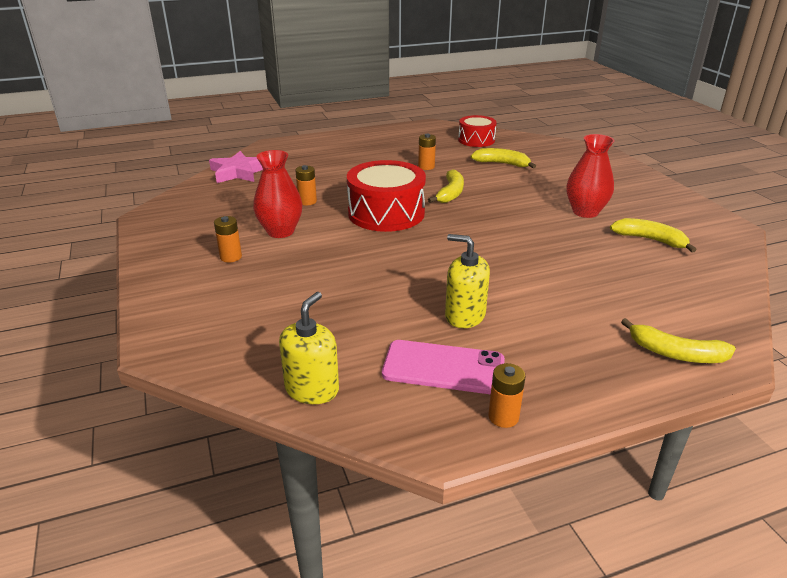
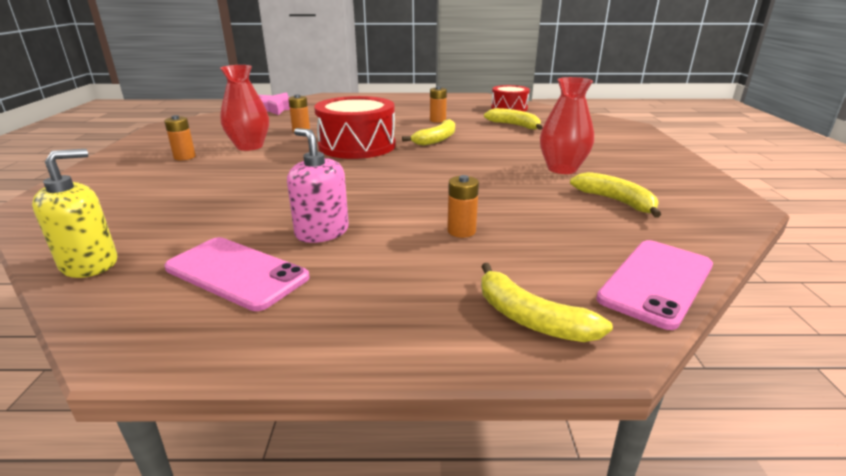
camera: 20 degrees right, 5 degrees down
(465, 316) = (322, 232): yellow soap dispenser -> pink soap dispenser
(503, 417) = (231, 336): orange battery -> orange battery (461, 231)
(726, 307) = (656, 282): none -> pink phone

